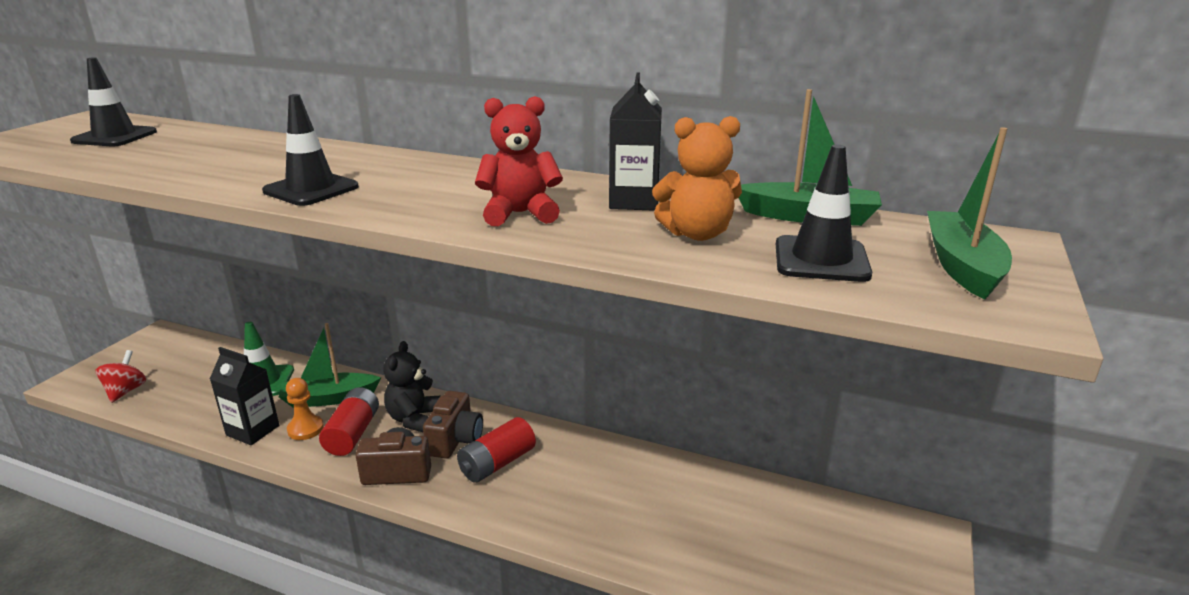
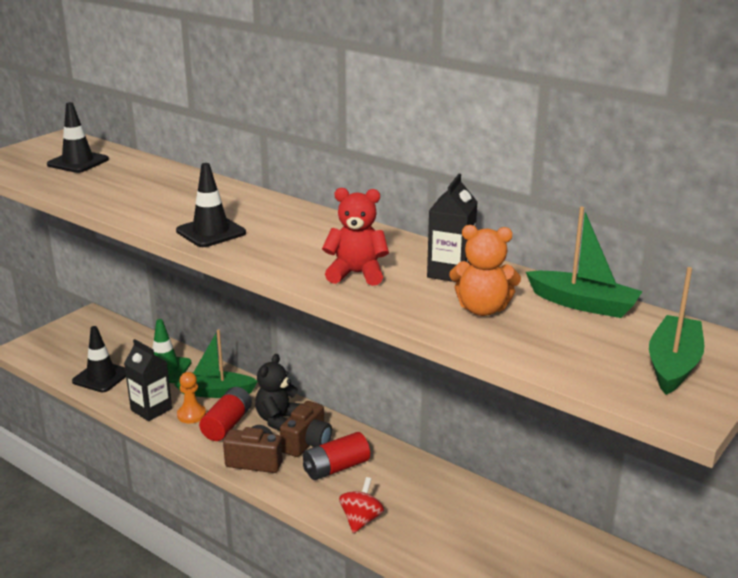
camera: 15 degrees right, 0 degrees up
(126, 391) = (61, 362): red spinning top -> red spinning top (361, 520)
(821, 260) = (564, 344): black traffic cone -> black traffic cone (101, 377)

